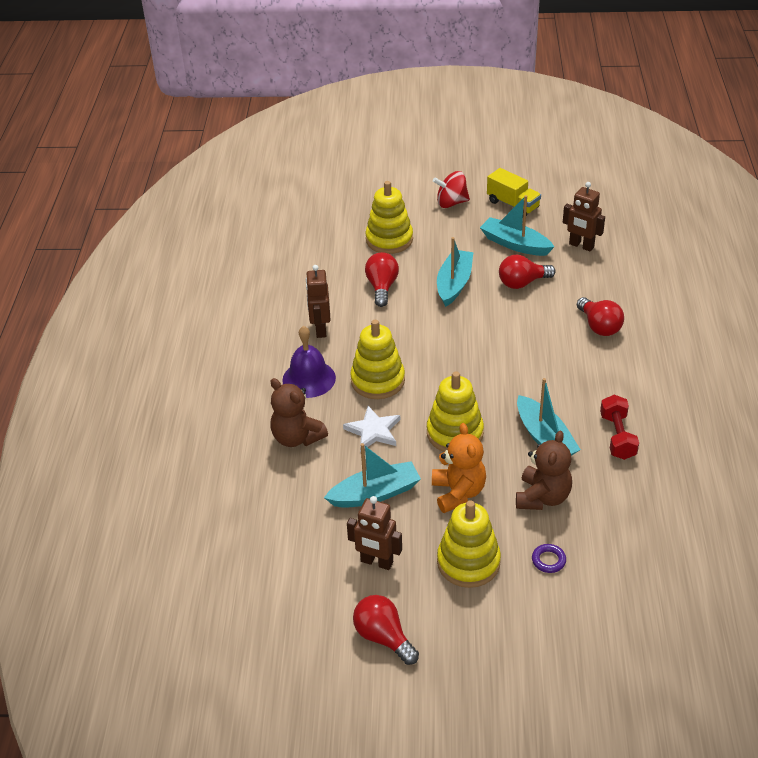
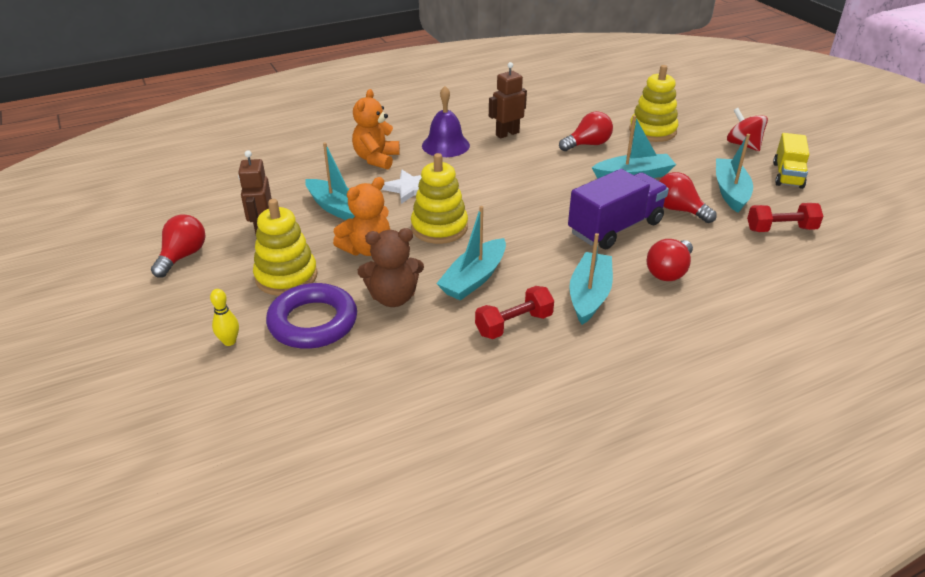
camera: 60 degrees right, 5 degrees down
(297, 437) = (376, 159): brown teddy bear -> orange teddy bear
(377, 380) = (471, 174): yellow stacking toy -> none
(524, 328) = (615, 228): none -> purple truck
(546, 626) = (229, 341): none -> yellow bowling pin
(548, 560) = (313, 322): purple ring -> purple ring, size x2.48
(581, 246) = (781, 229): brown robot -> red dumbbell
(604, 381) = (589, 295): none -> turquoise boat

